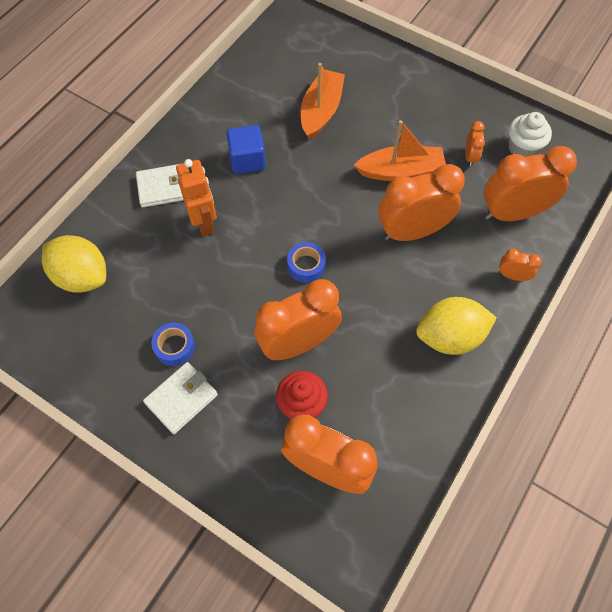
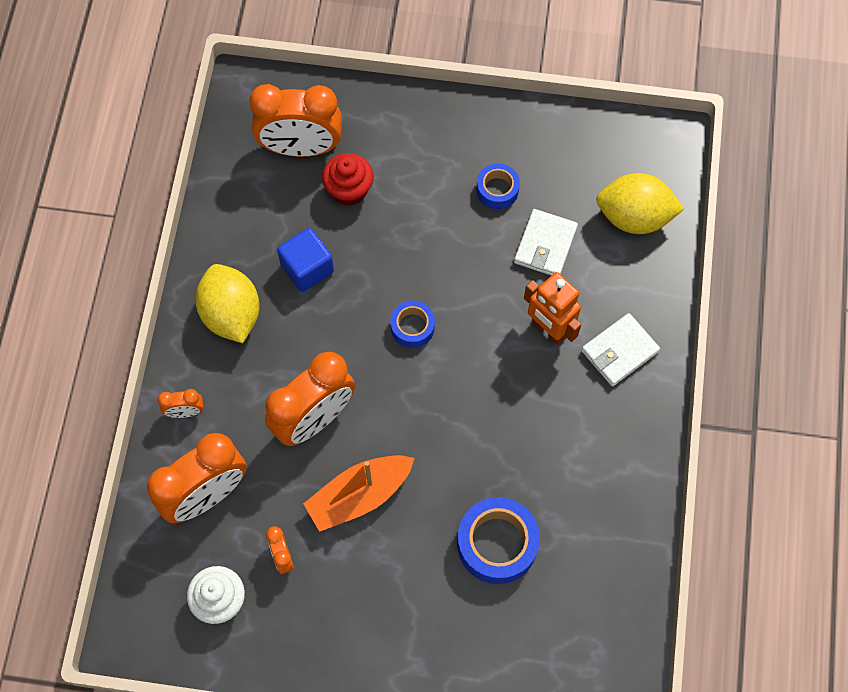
camera: 155 degrees right, 5 degrees up
(181, 399) = (462, 149): white wallet -> white wallet (545, 245)
(247, 160) = (547, 429): blue cube -> blue cube (307, 268)
(298, 343) = (380, 244): orange clock -> none
(321, 111) = (497, 544): orange boat -> blue tape
(450, 337) = (231, 314): yellow lemon -> yellow lemon turned 75 degrees counterclockwise

